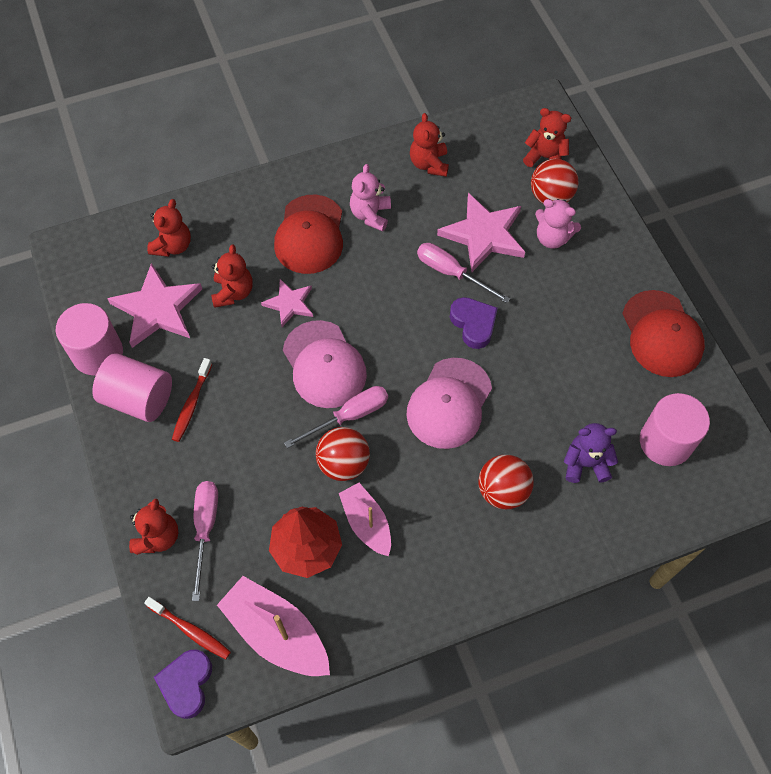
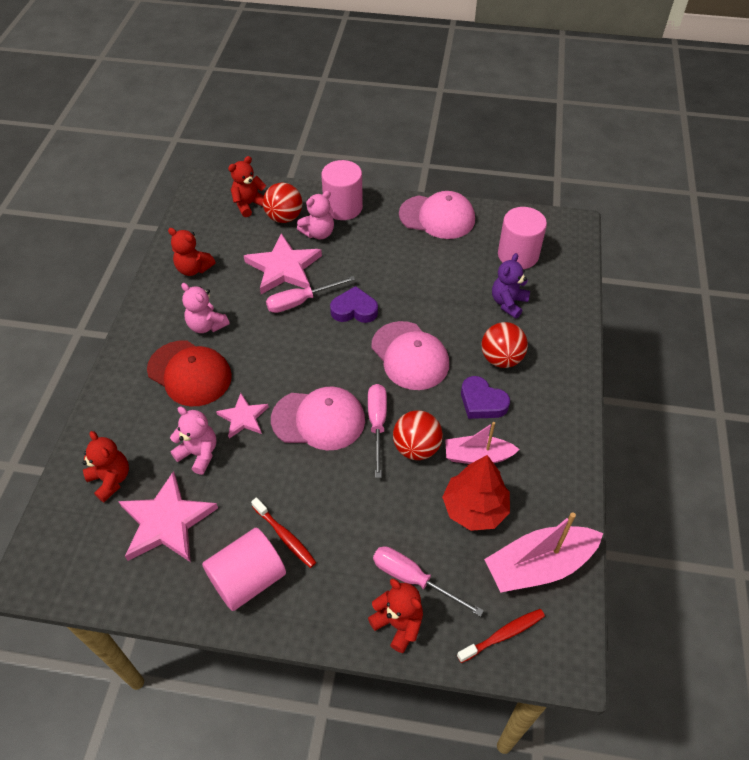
camera: 60 degrees left, 10 degrees down
(98, 353) = (173, 595): pink cylinder -> pink cylinder (343, 207)
(187, 684) = (551, 660): purple heart -> purple heart (482, 402)
(233, 292) = (199, 454): red teddy bear -> pink teddy bear
(662, 334) = (437, 217): red cap -> pink cap

